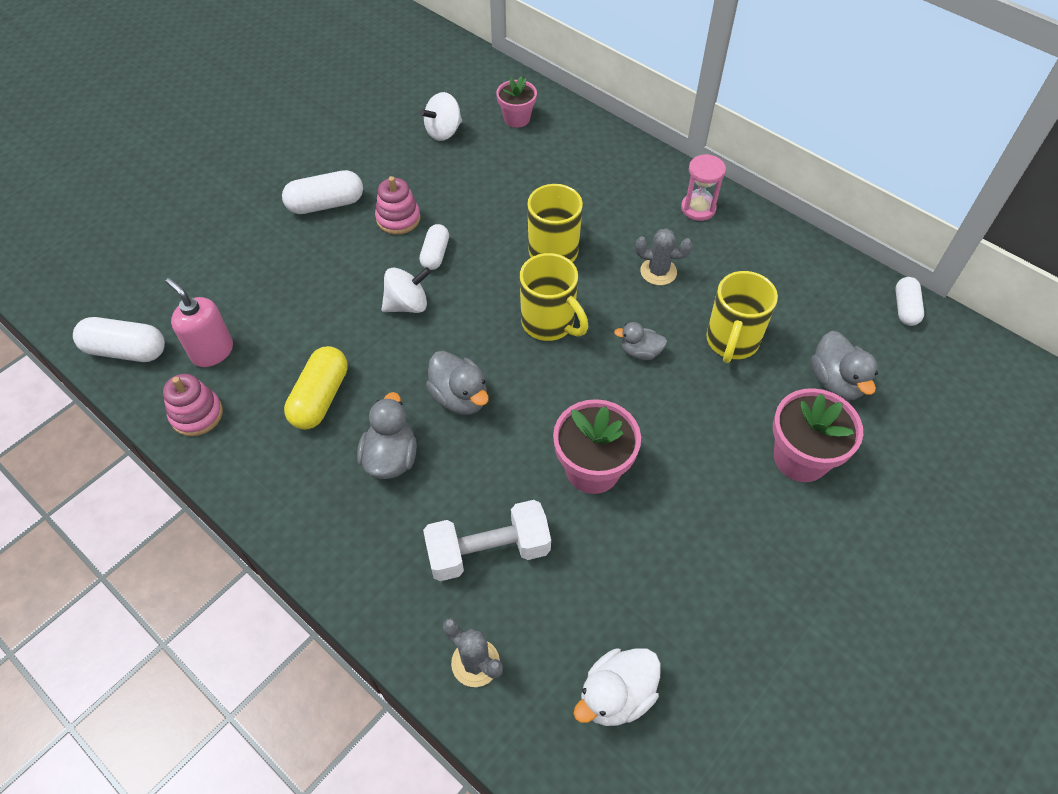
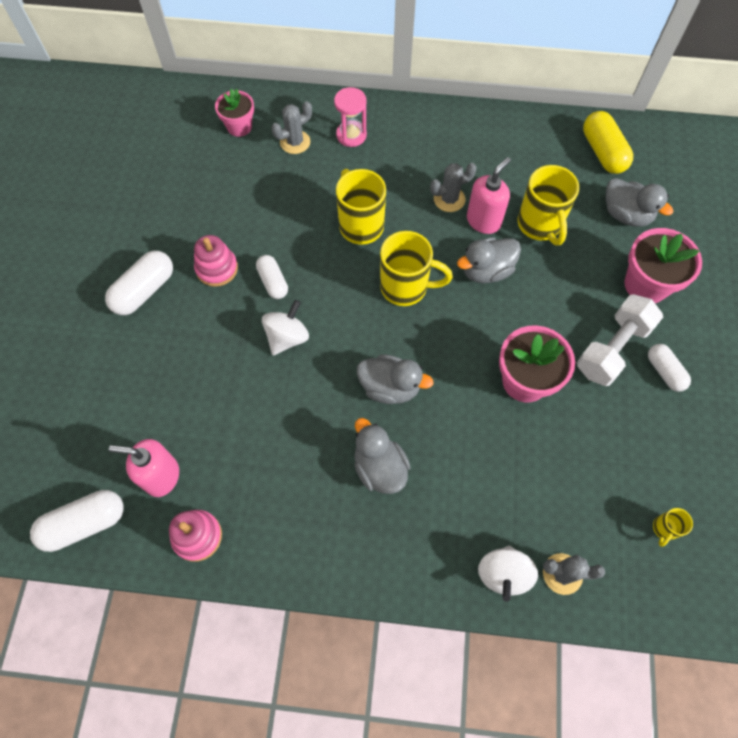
camera: 35 degrees left, 10 degrees up
(320, 398) = (285, 456): yellow capsule -> yellow capsule (603, 152)
(443, 132) = (189, 170): white spinning top -> white spinning top (503, 574)
(488, 551) = (505, 489): white dumbbell -> white dumbbell (612, 349)
(555, 154) = (295, 142): none -> grey cactus
(616, 695) = (664, 529): white duck -> yellow mug
(640, 352) = (486, 271): grey duck -> grey duck, size x1.55
(676, 308) = (483, 221): none -> pink soap dispenser
(698, 208) = (437, 131): pink hourglass -> pink hourglass (351, 135)
(905, 308) = (627, 133): white capsule -> white capsule (664, 371)

